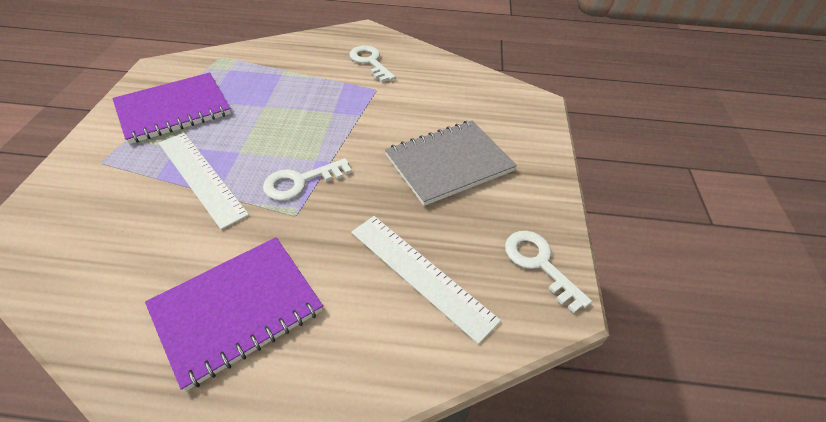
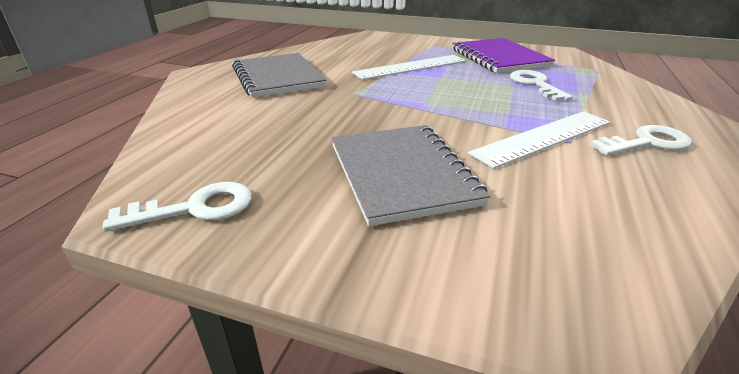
camera: 105 degrees right, 15 degrees down
(237, 310) = (277, 77): purple notebook -> grey notebook
(300, 181) = (394, 96): white key -> white key (535, 84)
(421, 274) = (249, 136): white ruler -> white ruler (543, 138)

